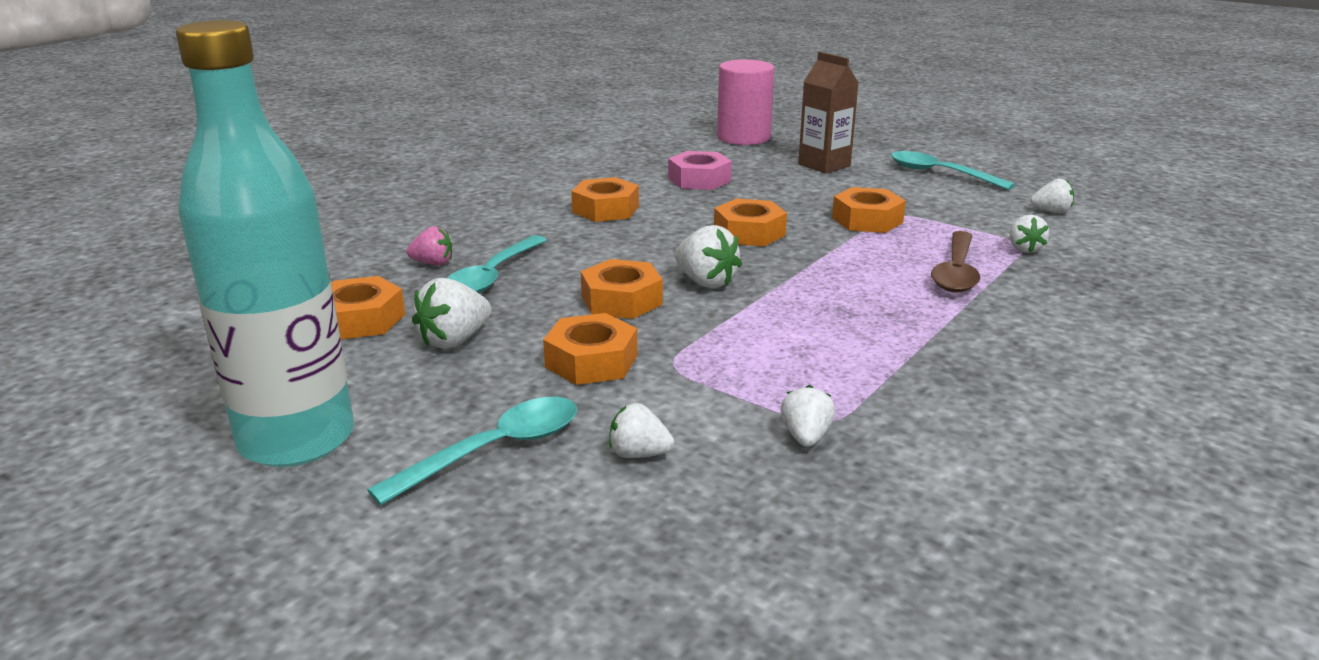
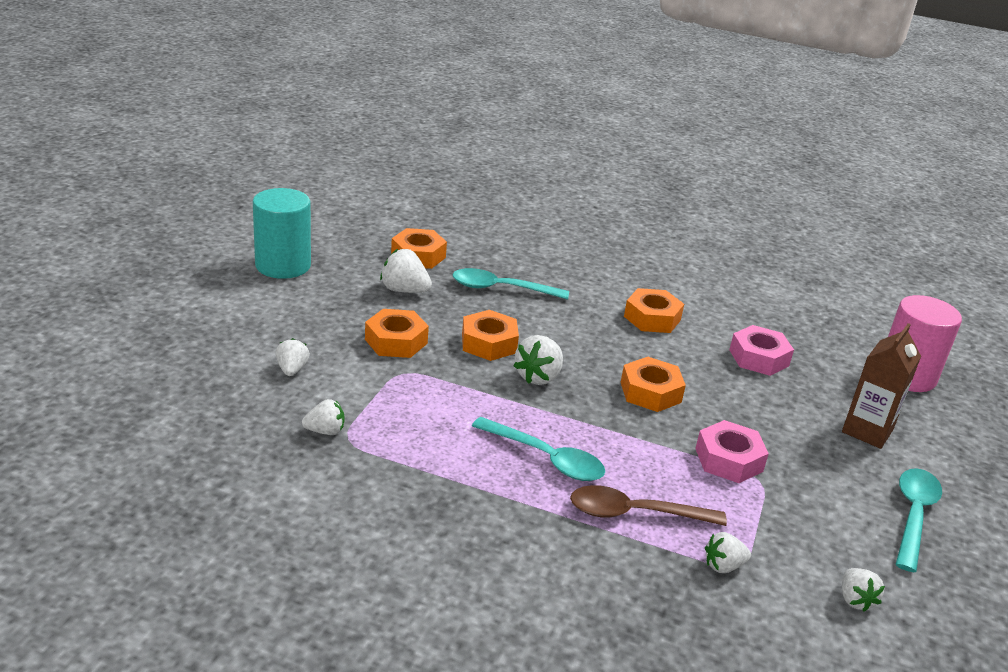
camera: 70 degrees right, 5 degrees up
(297, 440) = (283, 265): turquoise bottle -> turquoise cylinder
(433, 263) = (509, 264): pink strawberry -> none
(494, 450) = (285, 323): turquoise spoon -> turquoise spoon (546, 458)
(867, 220) = (728, 460): orange nut -> pink nut

